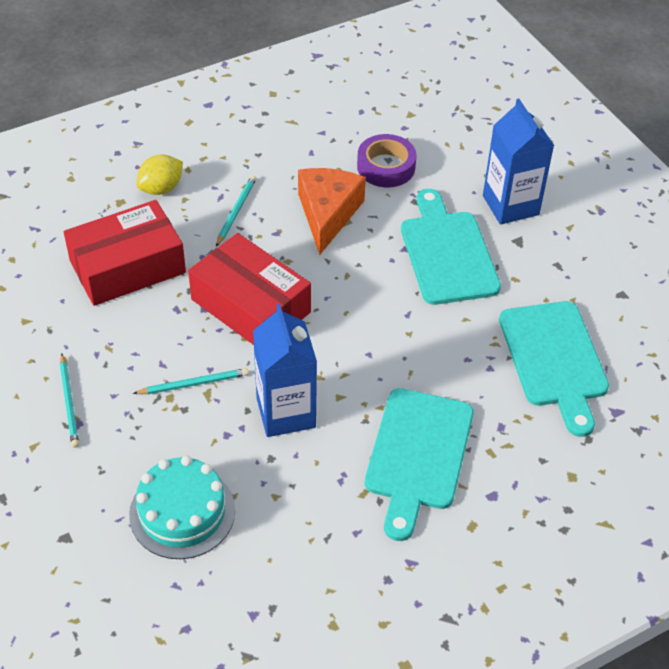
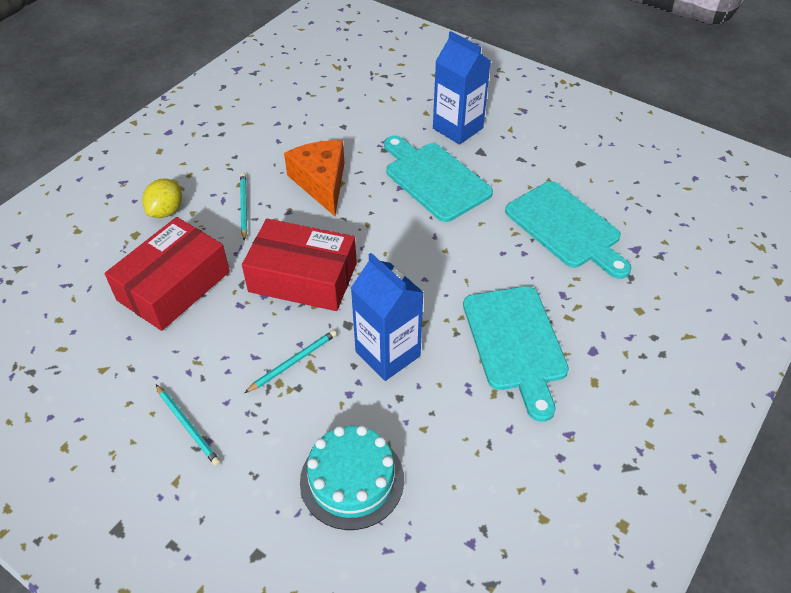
camera: 25 degrees left, 0 degrees up
(386, 167) = (345, 132): purple tape -> none

